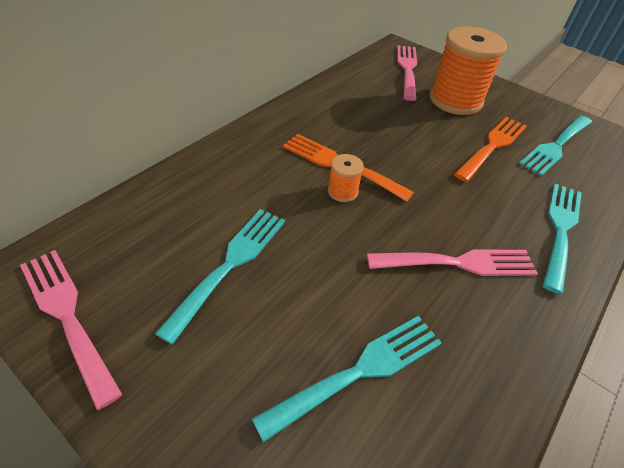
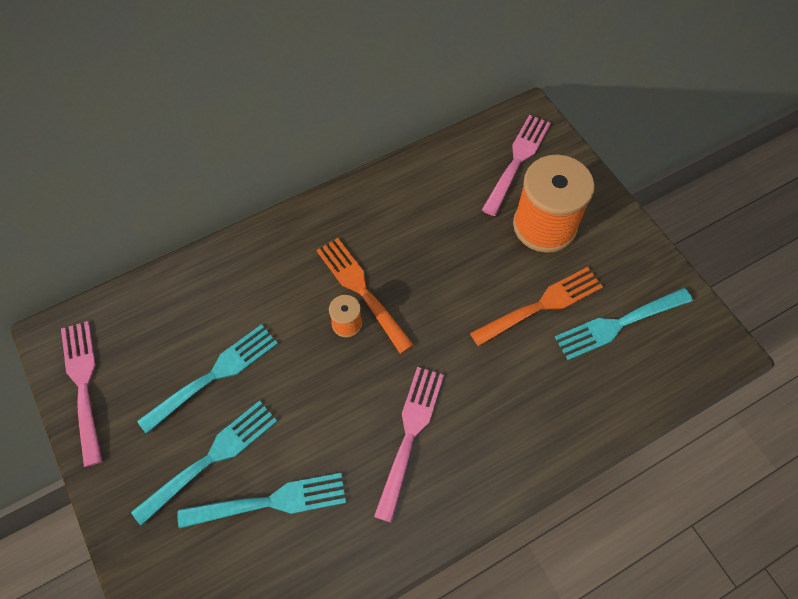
camera: 25 degrees right, 15 degrees up
(459, 263) = (410, 434): pink fork -> pink fork turned 90 degrees counterclockwise
(560, 229) = (537, 430): turquoise fork -> turquoise fork (212, 457)

